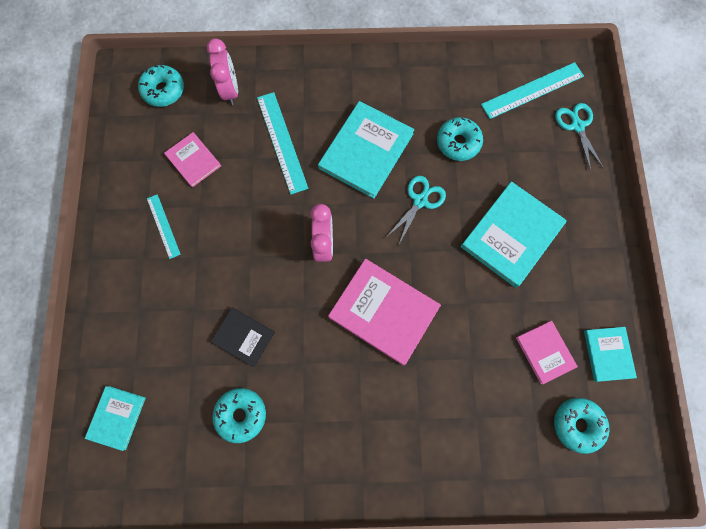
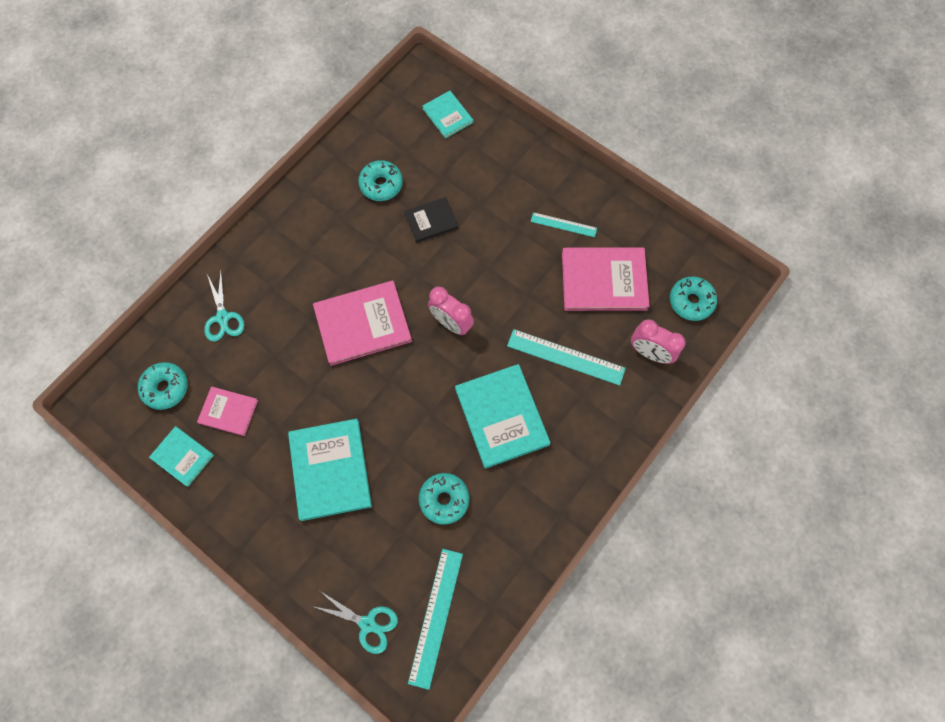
camera: 130 degrees right, 5 degrees down
(193, 160) = (604, 280): pink book -> pink book, size x1.78
(420, 201) = (422, 423): turquoise scissors -> turquoise scissors (223, 317)

